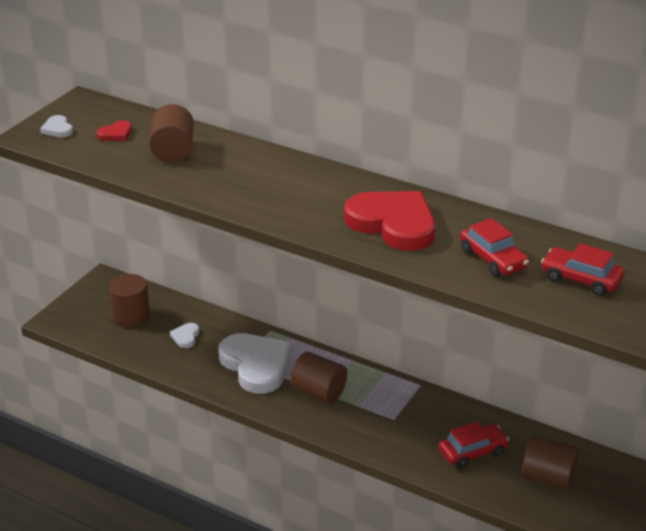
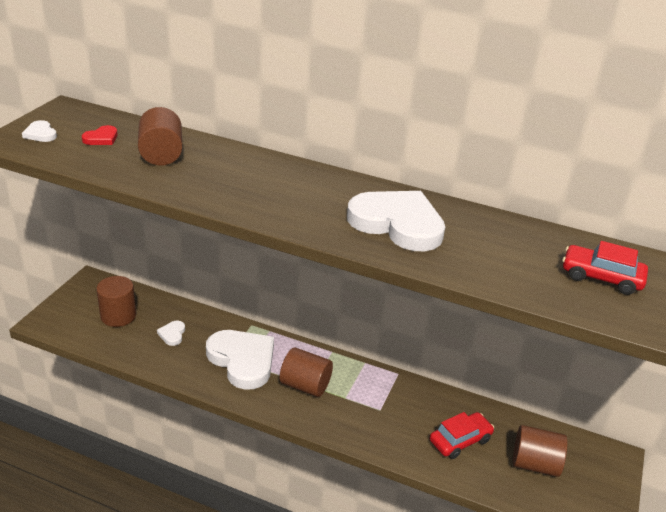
camera: 10 degrees left, 0 degrees up
(393, 224) = (397, 224): red heart -> white heart
(493, 259) = (507, 258): red car -> none

